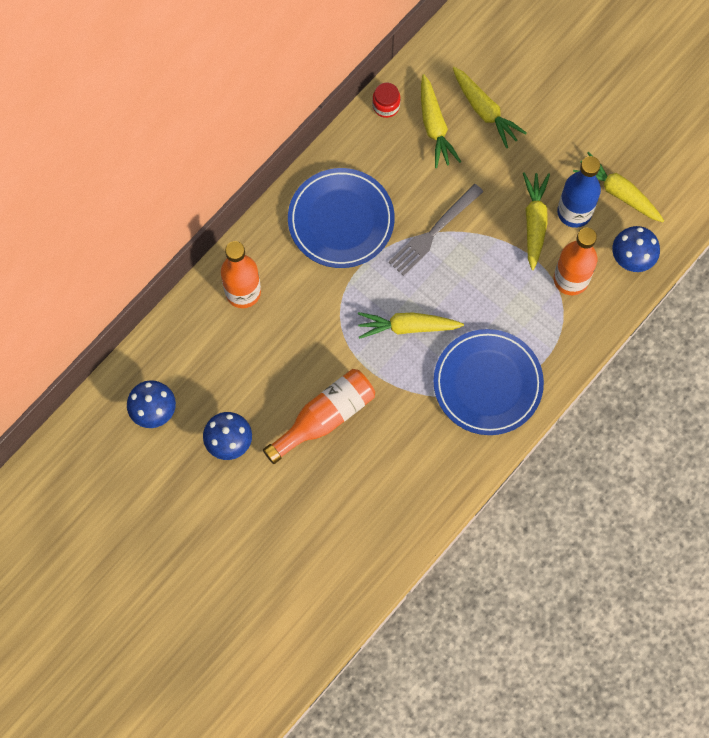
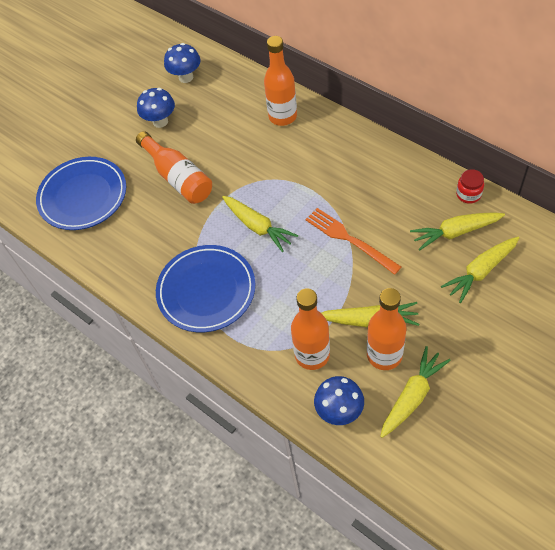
camera: 95 degrees right, 15 degrees down
(341, 220) = (352, 172): blue plate -> blue plate (83, 196)
(407, 327) = (258, 227): yellow carrot -> yellow carrot turned 135 degrees clockwise
(434, 231) = (349, 239): grey fork -> orange fork
(574, 212) = (384, 355): blue bottle -> orange bottle

